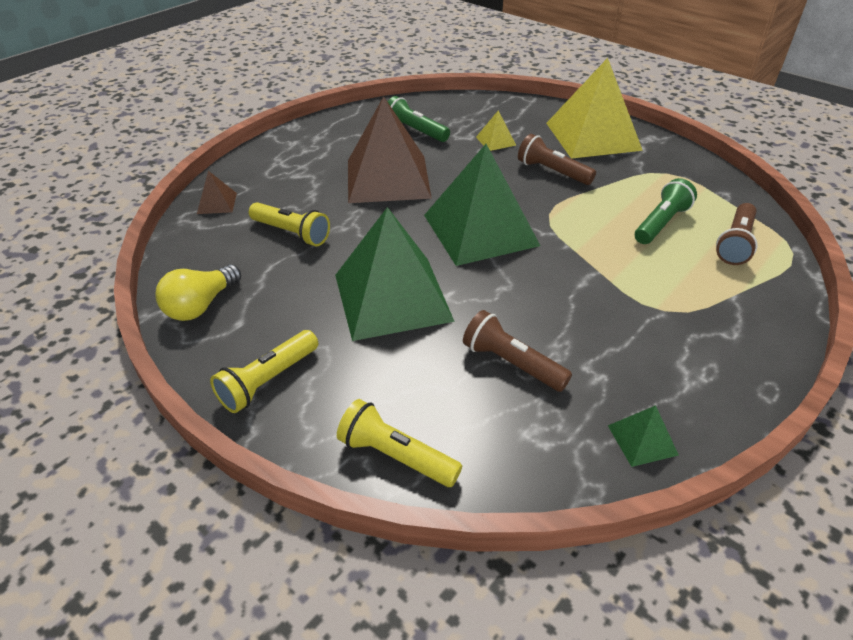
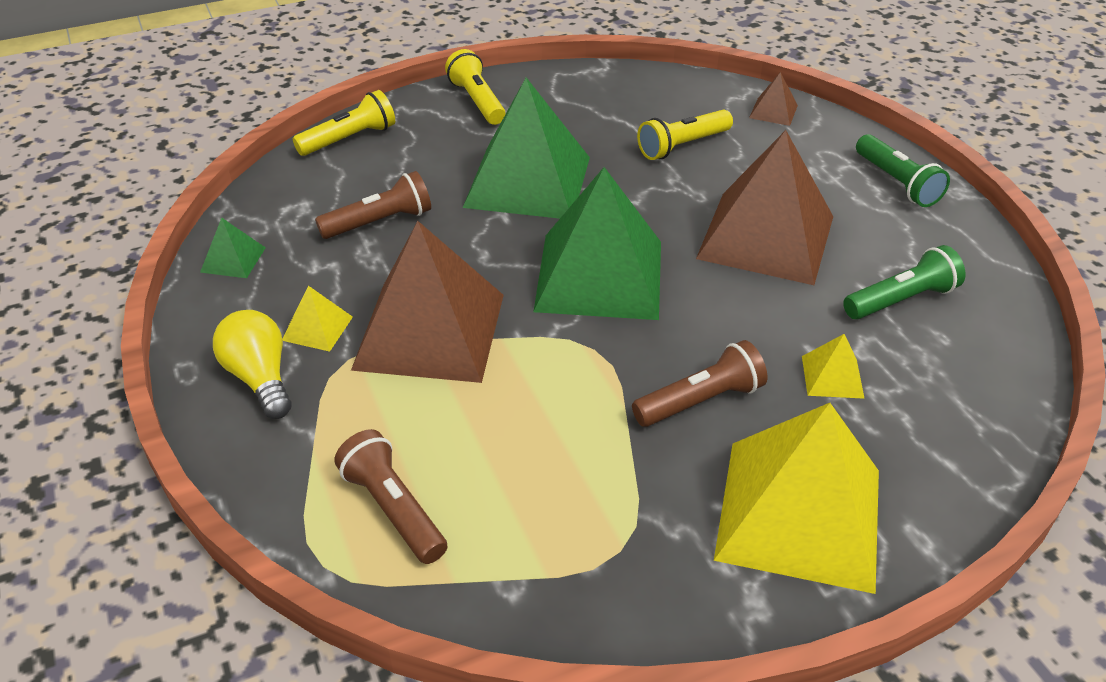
camera: 115 degrees right, 0 degrees up
(201, 305) = (598, 84): yellow light bulb -> yellow light bulb (260, 378)
(602, 283) = (429, 331): none -> brown pyramid
(656, 339) = (317, 328): none -> yellow pyramid
(661, 223) = (495, 453): green flashlight -> green flashlight (897, 183)

